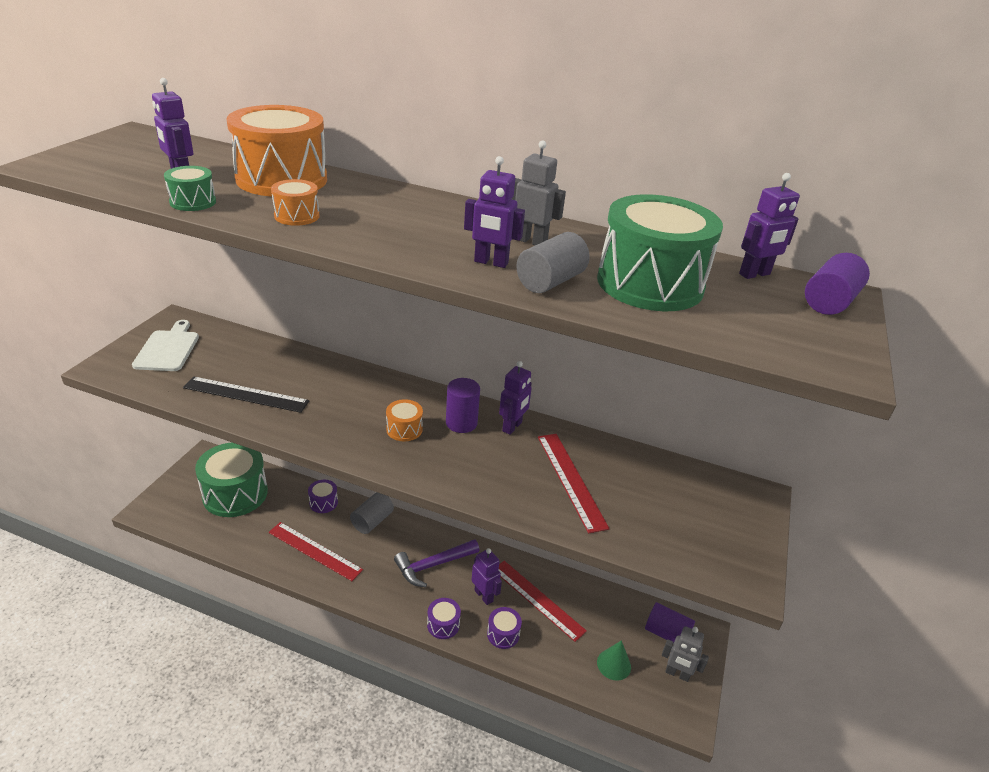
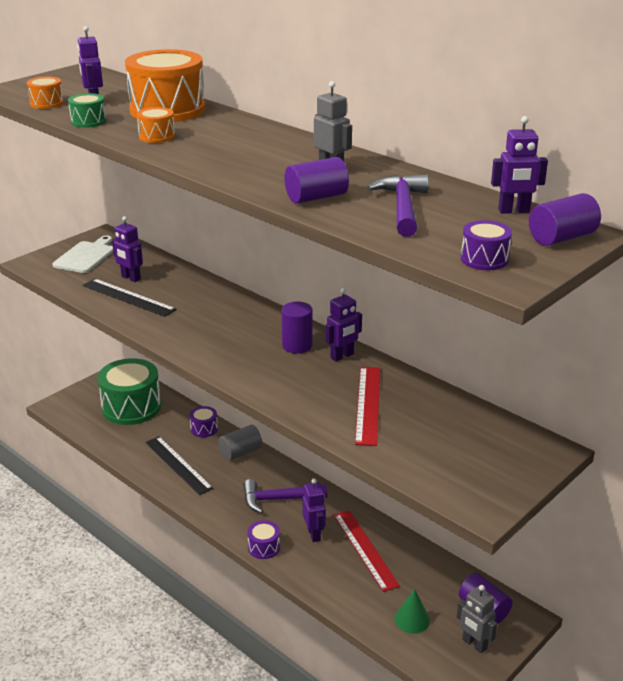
camera: 25 degrees right, 5 degrees down
(315, 551) = (178, 465): red ruler -> black ruler
(404, 429) = (243, 342): orange drum -> orange drum (47, 103)
(491, 262) = (280, 180): purple robot -> purple robot (130, 278)
(503, 634) = (316, 568): purple drum -> purple drum (484, 259)
(550, 281) = (316, 197): grey cylinder -> purple cylinder
(650, 284) = (403, 207): green drum -> purple hammer

